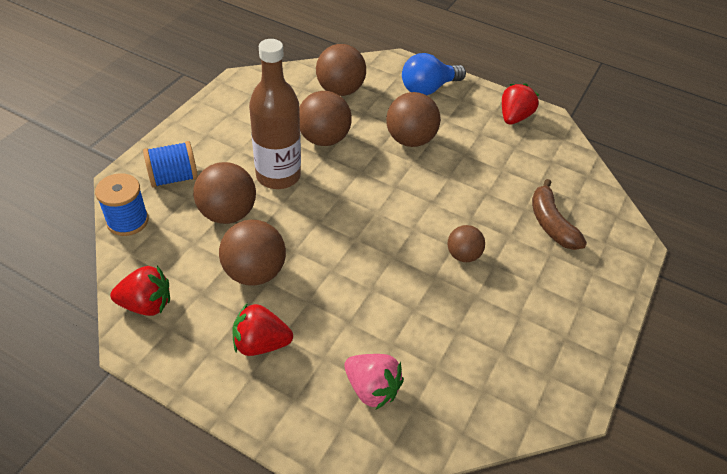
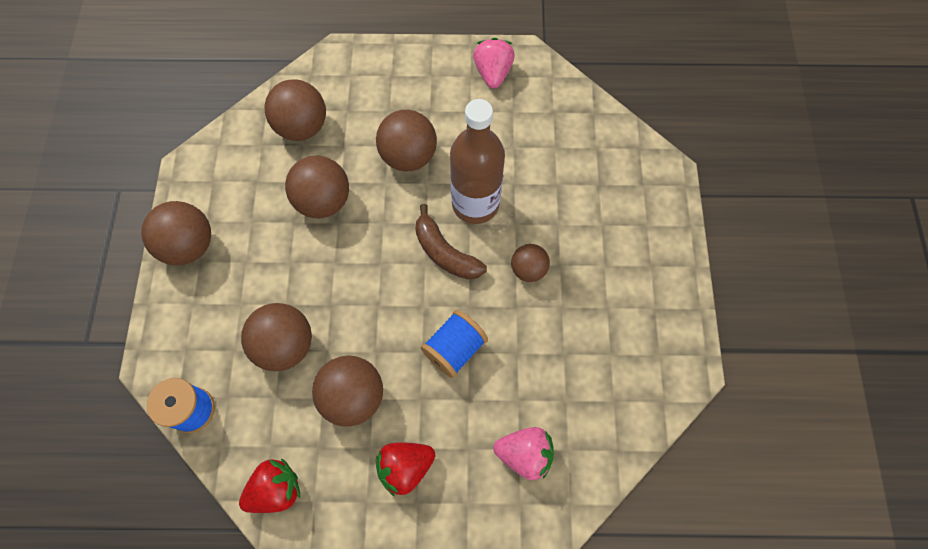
camera: 25 degrees left, 20 degrees up
(173, 178) = (203, 333): blue spool -> blue spool (454, 349)
(206, 123) = (189, 245): none -> brown ball
(278, 175) = (306, 272): brown bottle -> brown bottle (475, 204)
(428, 88) = (390, 77): blue light bulb -> none
(514, 117) = (493, 73): red strawberry -> pink strawberry
(551, 223) = (587, 189): brown banana -> brown banana (445, 252)

